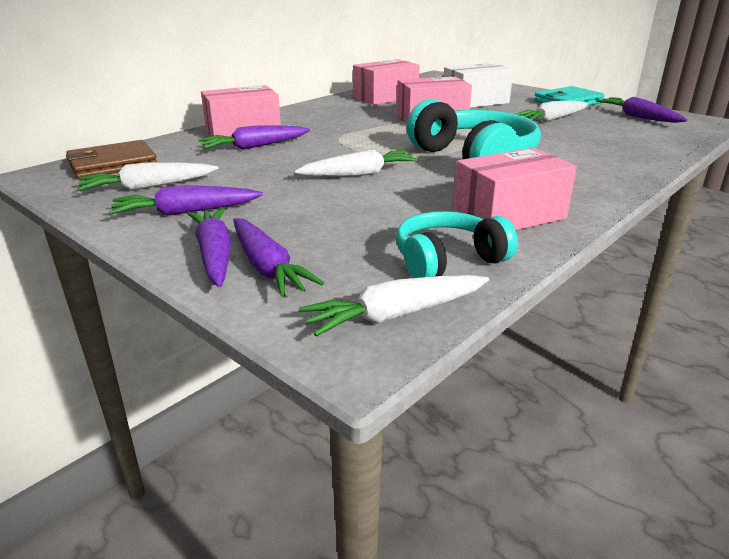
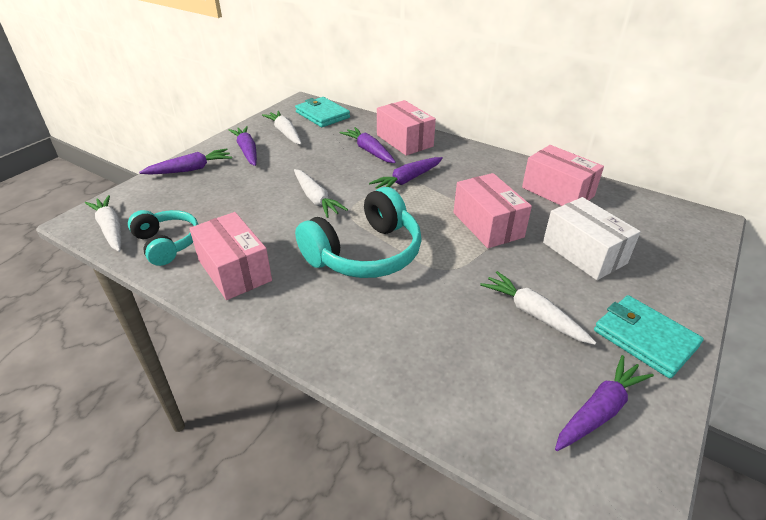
camera: 80 degrees right, 10 degrees up
(113, 164) = (322, 115): brown wallet -> turquoise wallet
(267, 267) = (173, 186): purple carrot -> purple carrot (407, 180)

